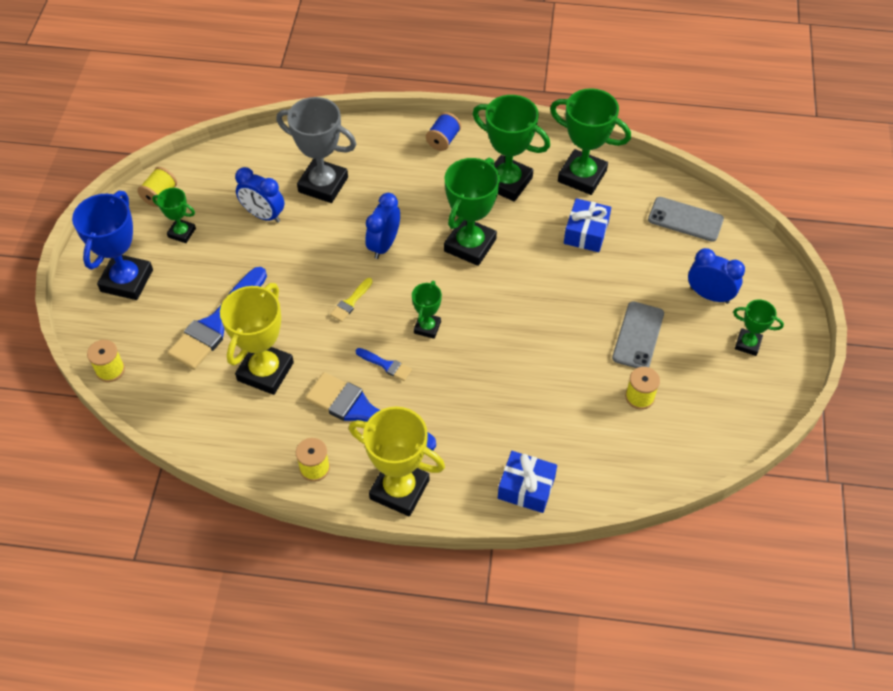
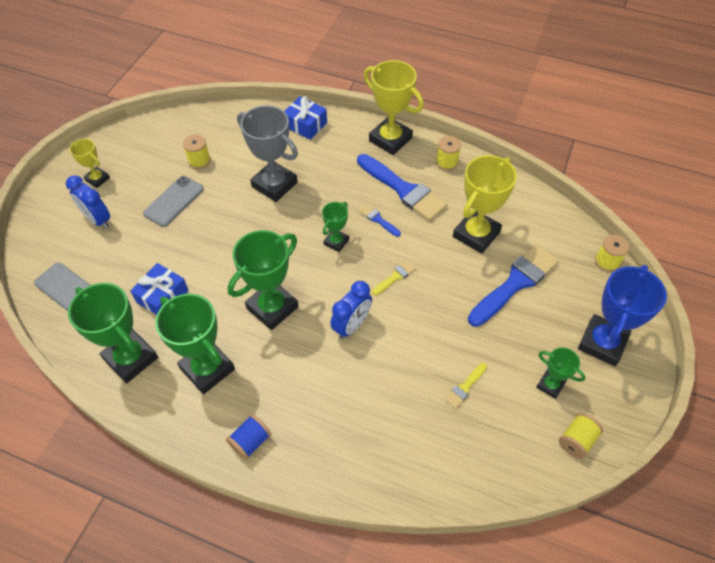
camera: 165 degrees left, 0 degrees up
(263, 215) = (464, 387): blue clock -> yellow brush
(323, 184) = (397, 411): grey trophy -> grey trophy (274, 184)
(748, 344) = (97, 179): green trophy -> yellow trophy

